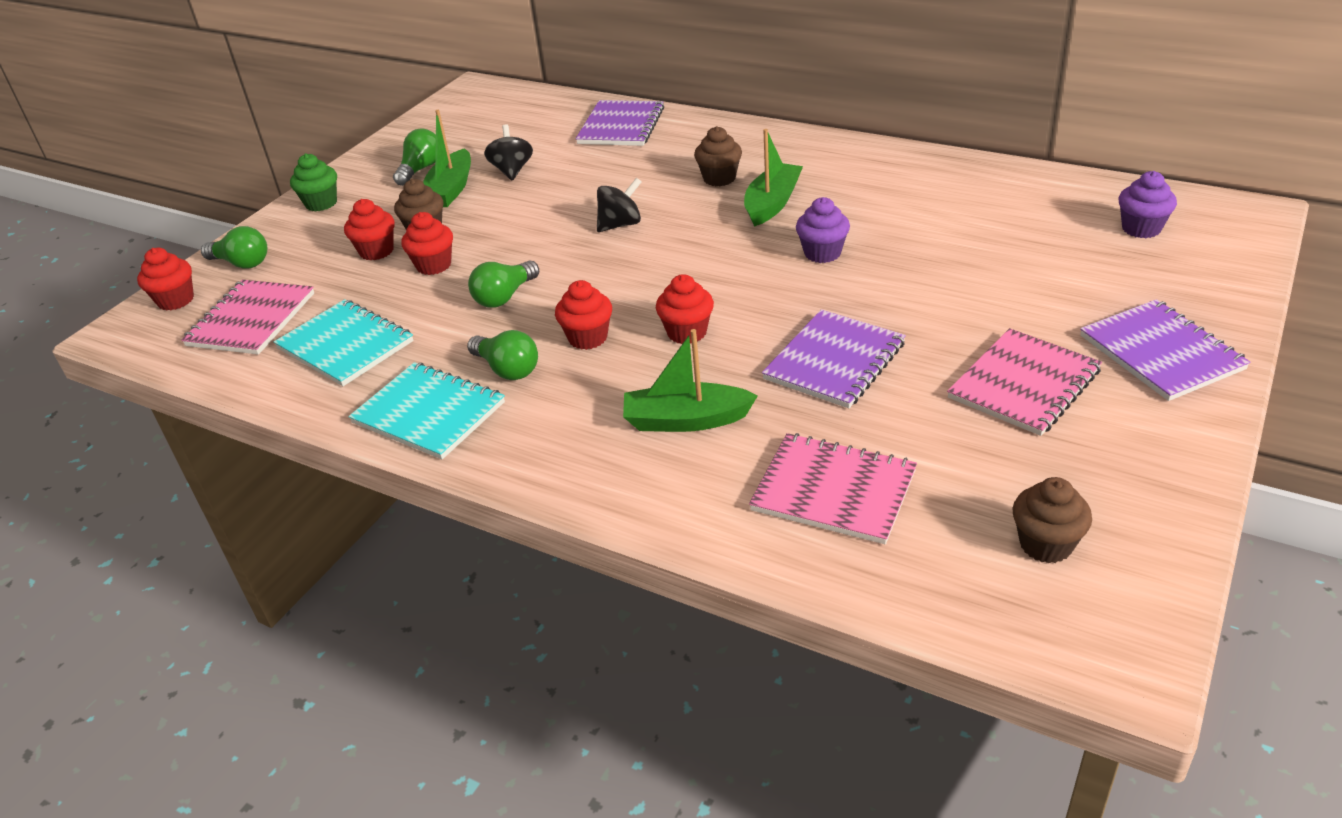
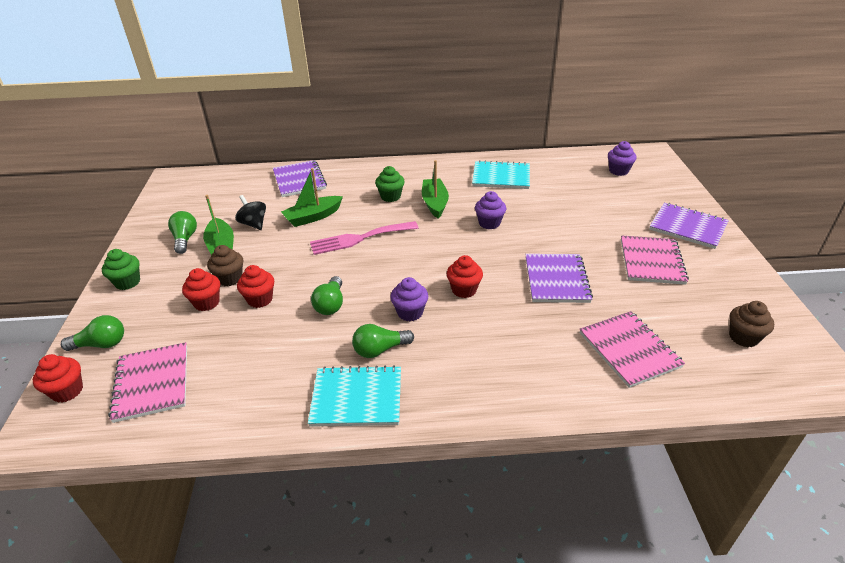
camera: 35 degrees left, 0 degrees up
(345, 345) = (248, 374): turquoise notebook -> turquoise notebook (501, 177)
(507, 369) = (380, 350): green light bulb -> green light bulb turned 150 degrees clockwise
(588, 338) = (410, 312): red cupcake -> purple cupcake
(620, 224) = (359, 238): black spinning top -> pink fork
(686, 420) = (516, 341): green boat -> green boat (313, 217)
(719, 178) = (390, 196): brown cupcake -> green cupcake
(834, 490) = (629, 350): pink notebook -> pink notebook turned 75 degrees clockwise

